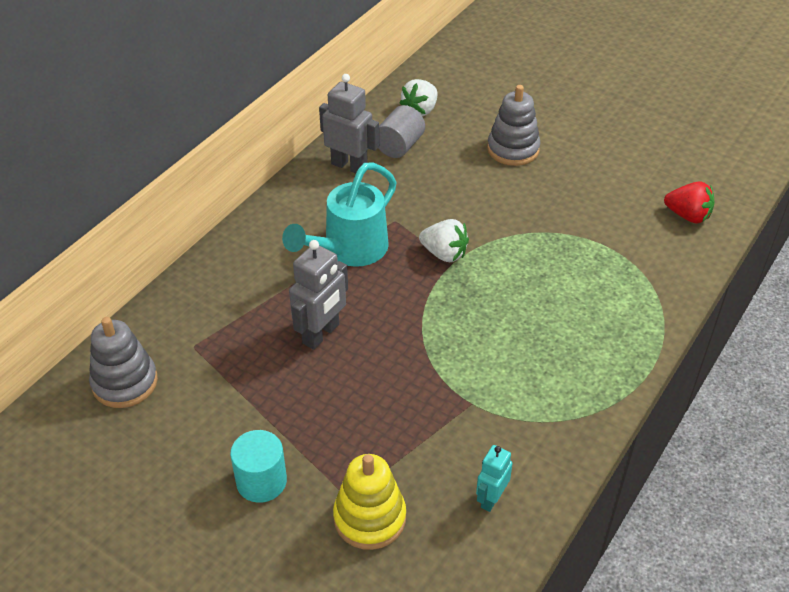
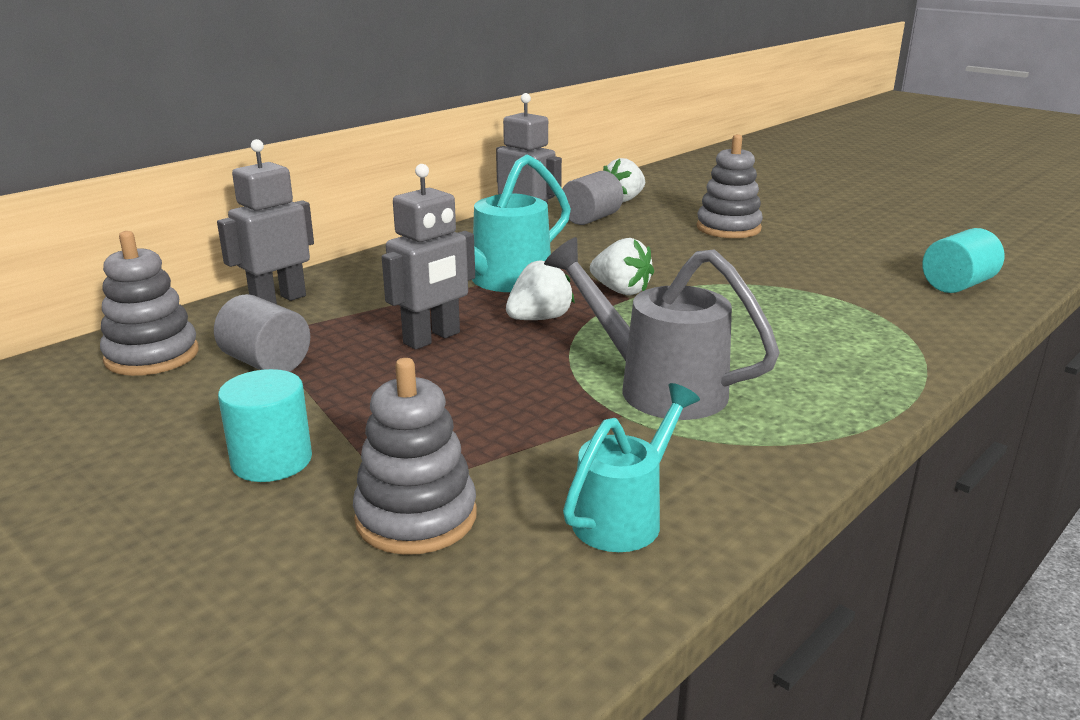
camera: 10 degrees right, 20 degrees down
(187, 299) = (278, 300): none -> grey robot
(213, 380) = (266, 363): none -> grey cylinder
(369, 518) = (416, 517): yellow stacking toy -> grey stacking toy
(392, 299) = (539, 319): none -> white strawberry
(491, 370) = (659, 387): none -> grey watering can
(491, 499) = (624, 516): turquoise robot -> turquoise watering can
(687, 216) = (957, 285): red strawberry -> turquoise cylinder

